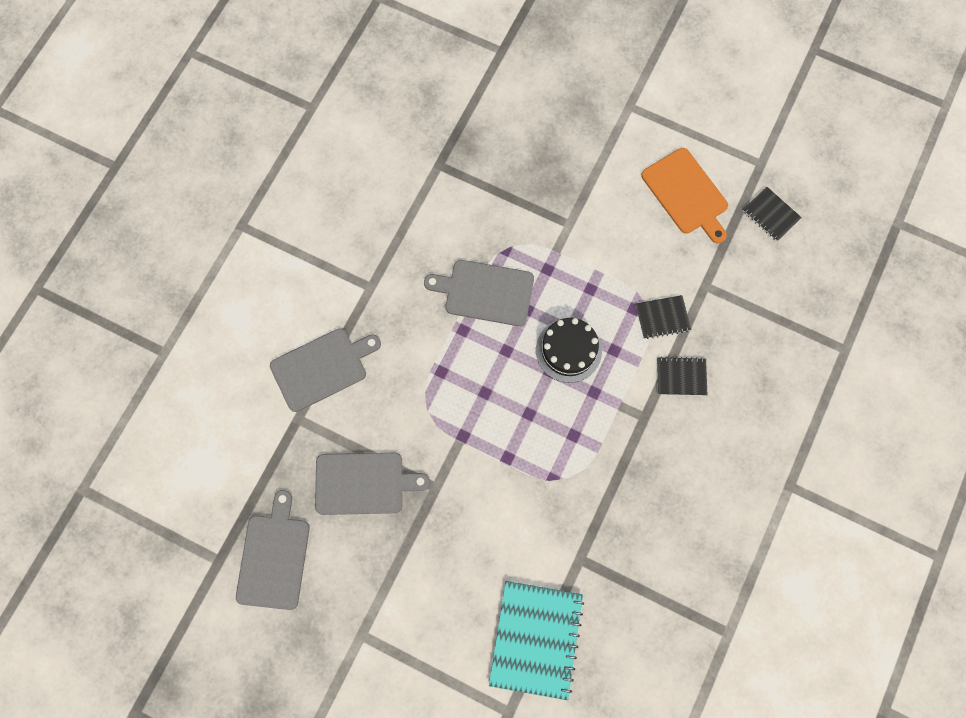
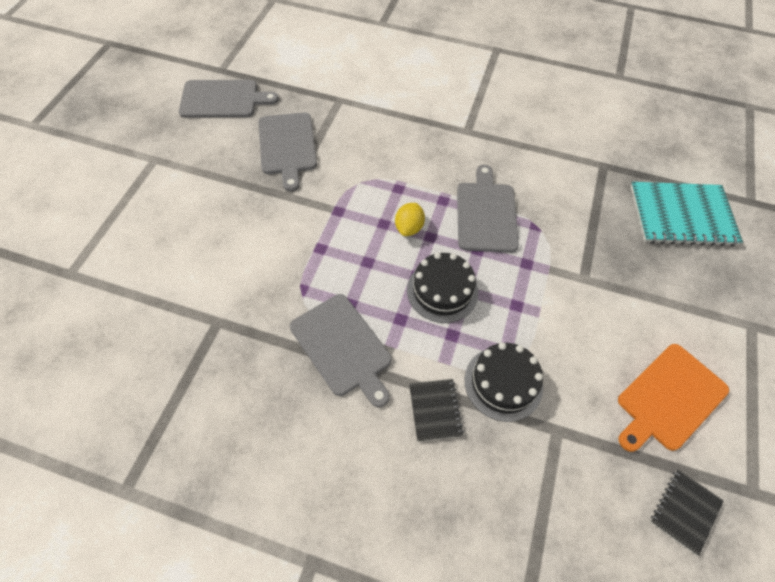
camera: 80 degrees right, 15 degrees down
(322, 368) = (386, 109): grey cutting board -> grey cutting board (342, 347)
(493, 369) = (409, 228): none -> yellow lemon
(536, 639) = (137, 290): turquoise notebook -> turquoise notebook (681, 215)
(662, 317) = (503, 383): black notebook -> black cake

